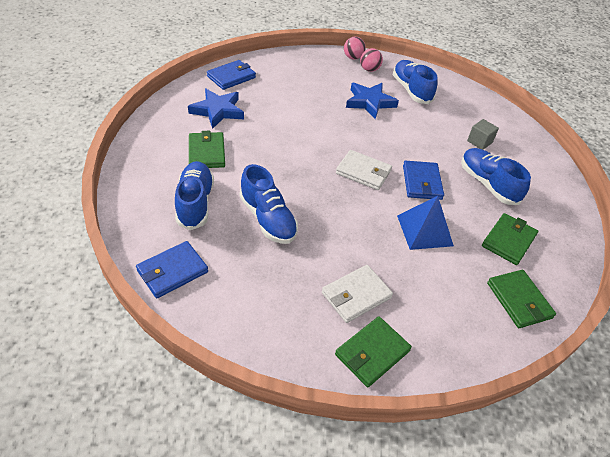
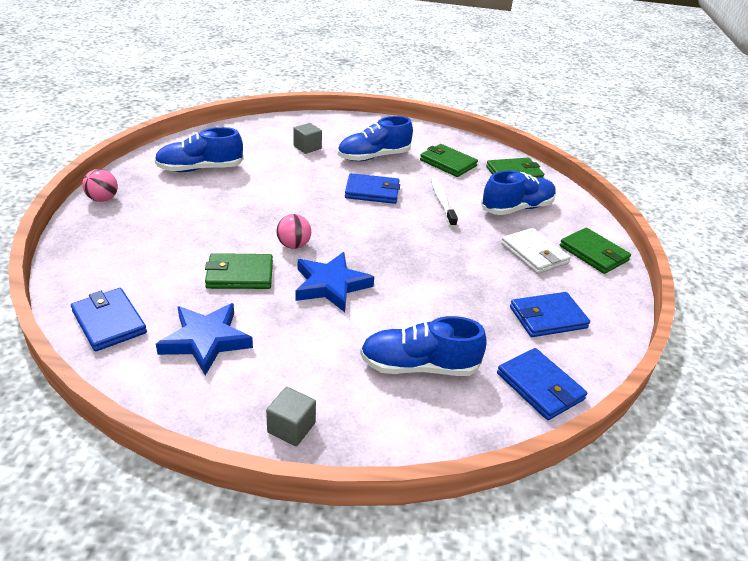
camera: 85 degrees left, 10 degrees down
(145, 147) = (291, 427): none -> grey cube
(207, 152) = (311, 354): green wallet -> green wallet (239, 274)
(257, 290) = (547, 317): none -> blue wallet
(268, 219) = (440, 303): blue shoe -> blue shoe (517, 208)
(363, 172) = (356, 225): white wallet -> none
(369, 70) = (140, 191): pink ball -> pink ball (294, 245)
(370, 102) = (218, 201): blue star -> blue star (331, 285)
(424, 230) = (442, 202): blue pyramid -> white toothbrush

